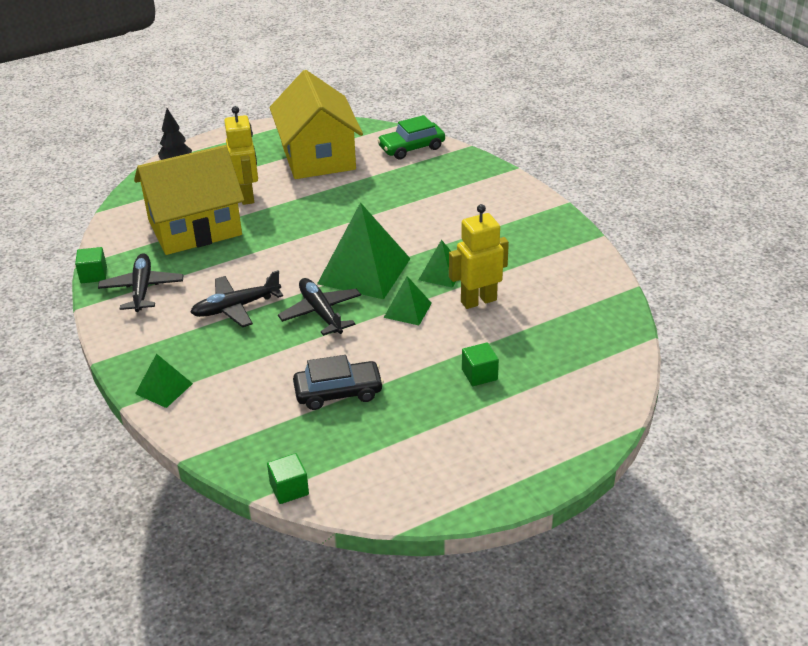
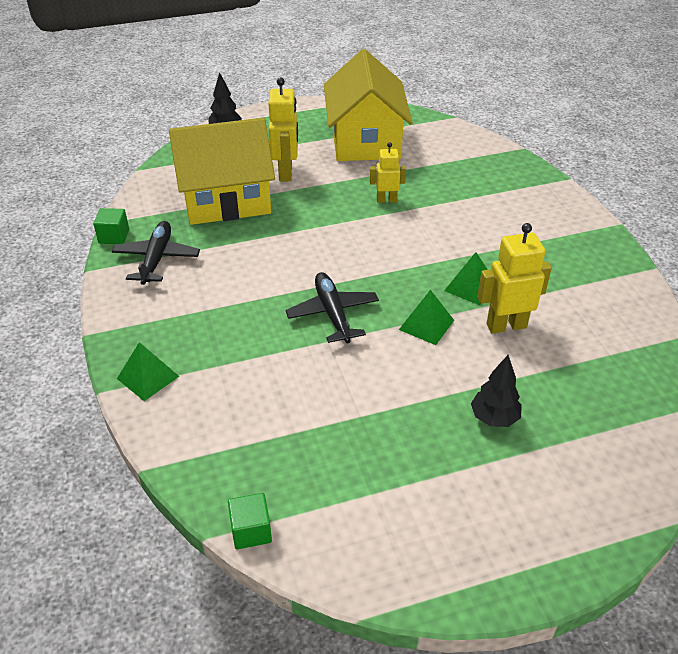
camera: 10 degrees right, 5 degrees up
(236, 307) = (246, 294): black plane -> none
(338, 392) = (332, 414): black car -> none
(350, 208) = (386, 200): none -> yellow robot
(364, 271) = (388, 272): green pyramid -> none
(411, 148) = (461, 143): green car -> none
(479, 375) = (494, 418): green cube -> black tree

